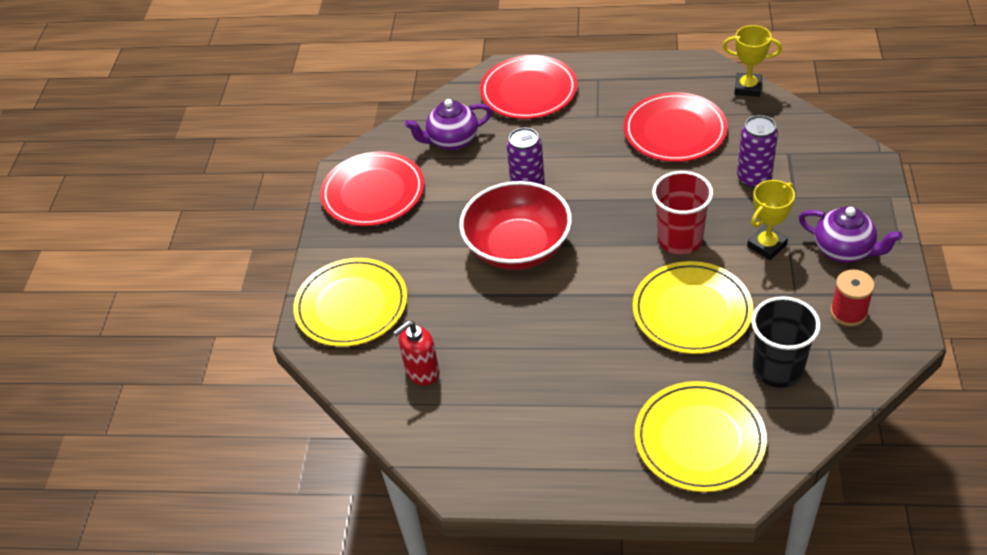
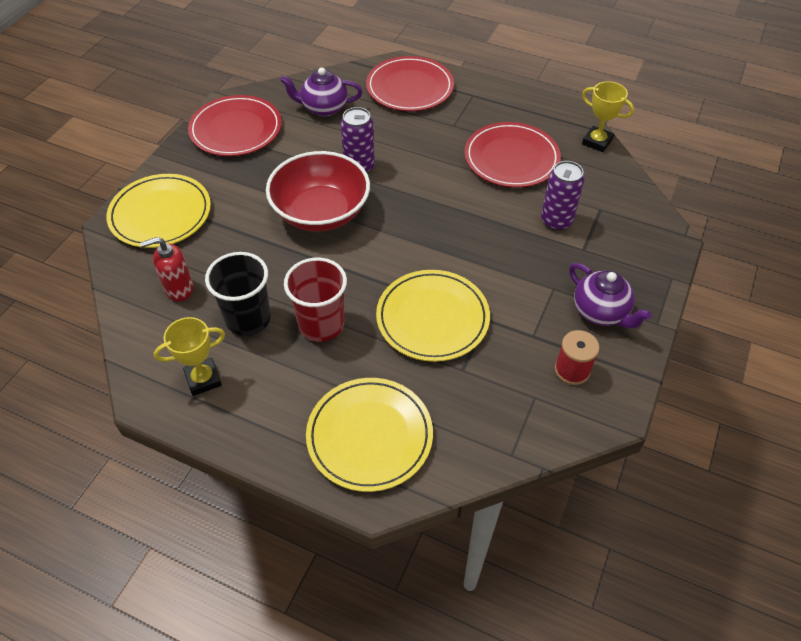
camera: 15 degrees right, 5 degrees up
(680, 239) = (460, 252): red cup -> red cup (321, 324)
(767, 245) = (533, 284): yellow trophy -> yellow trophy (203, 379)
(777, 369) = (477, 398): black cup -> black cup (248, 319)

